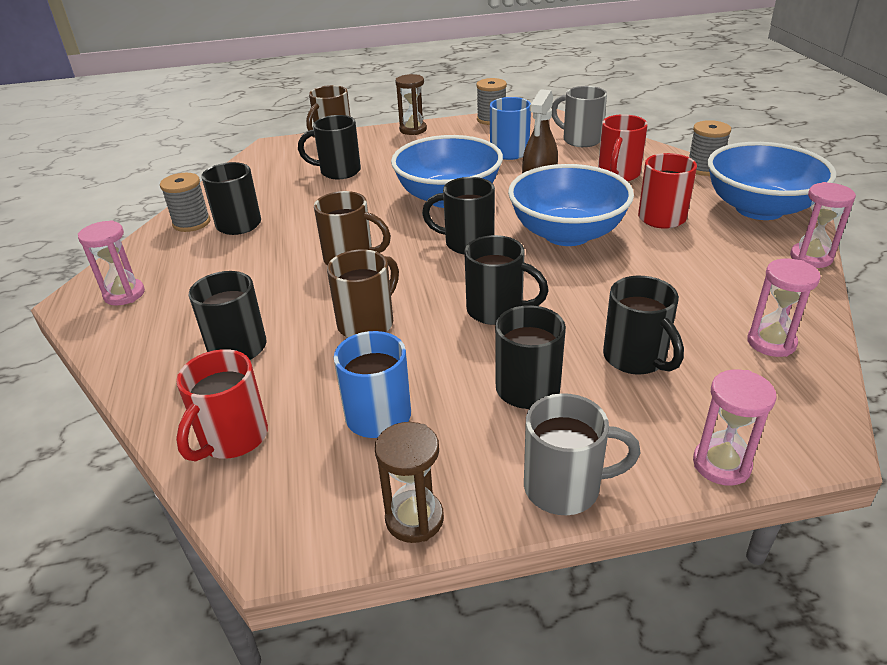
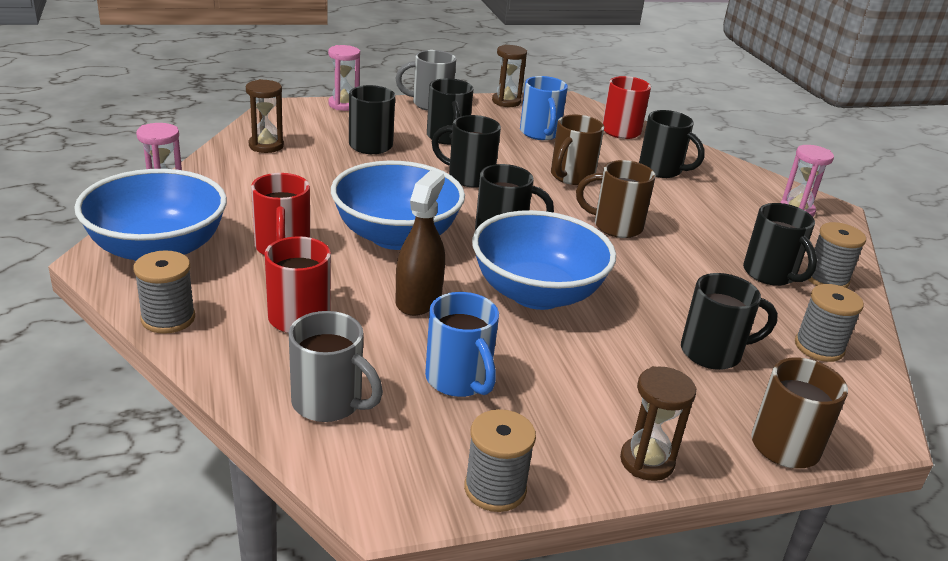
camera: 170 degrees right, 5 degrees down
(260, 178) = (819, 347): none -> grey spool
(771, 342) = (266, 146): pink hourglass -> brown hourglass

